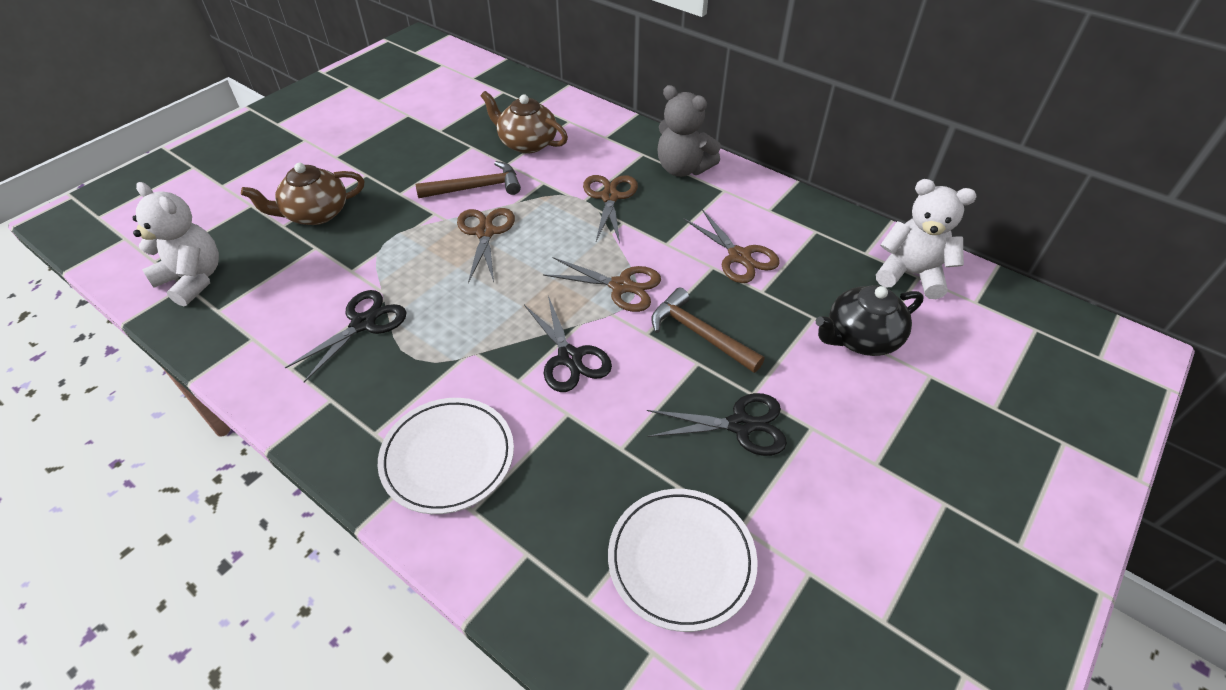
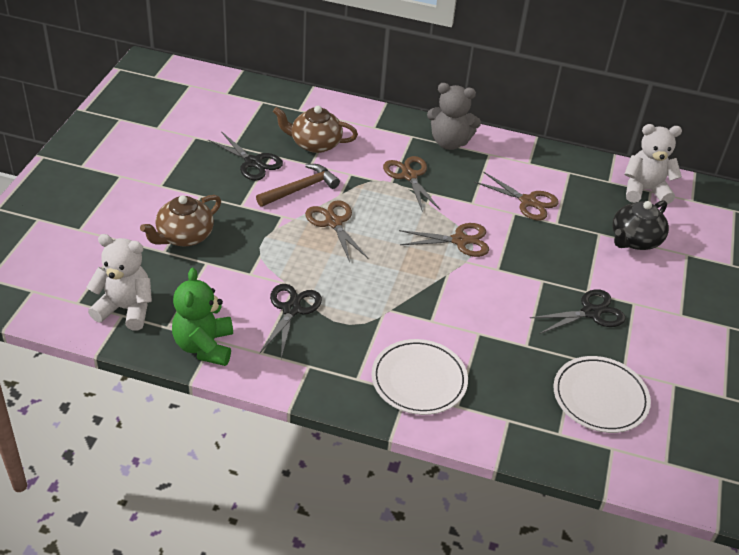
camera: 25 degrees left, 5 degrees down
(236, 343) = (204, 346): none -> green teddy bear
(570, 358) = (457, 297): black scissors -> black scissors (253, 162)
(700, 334) = (533, 261): brown hammer -> none

